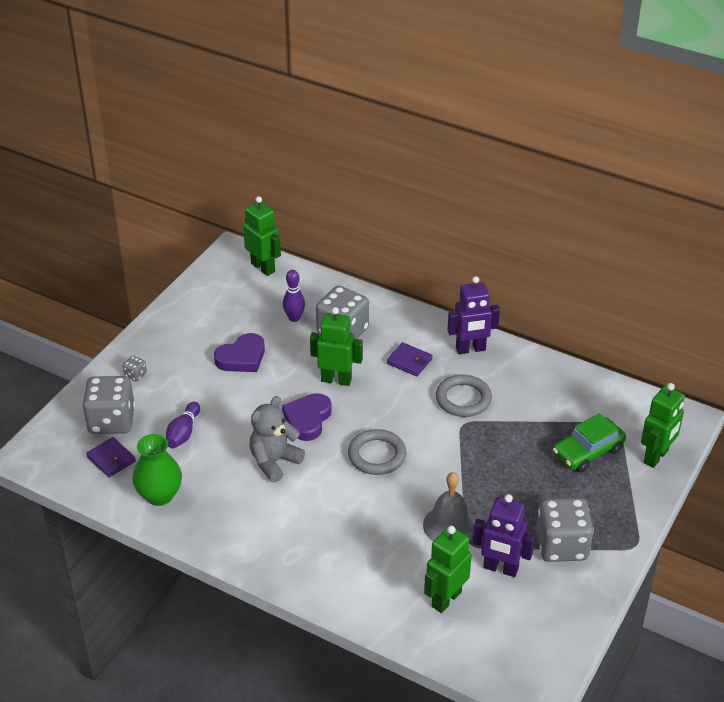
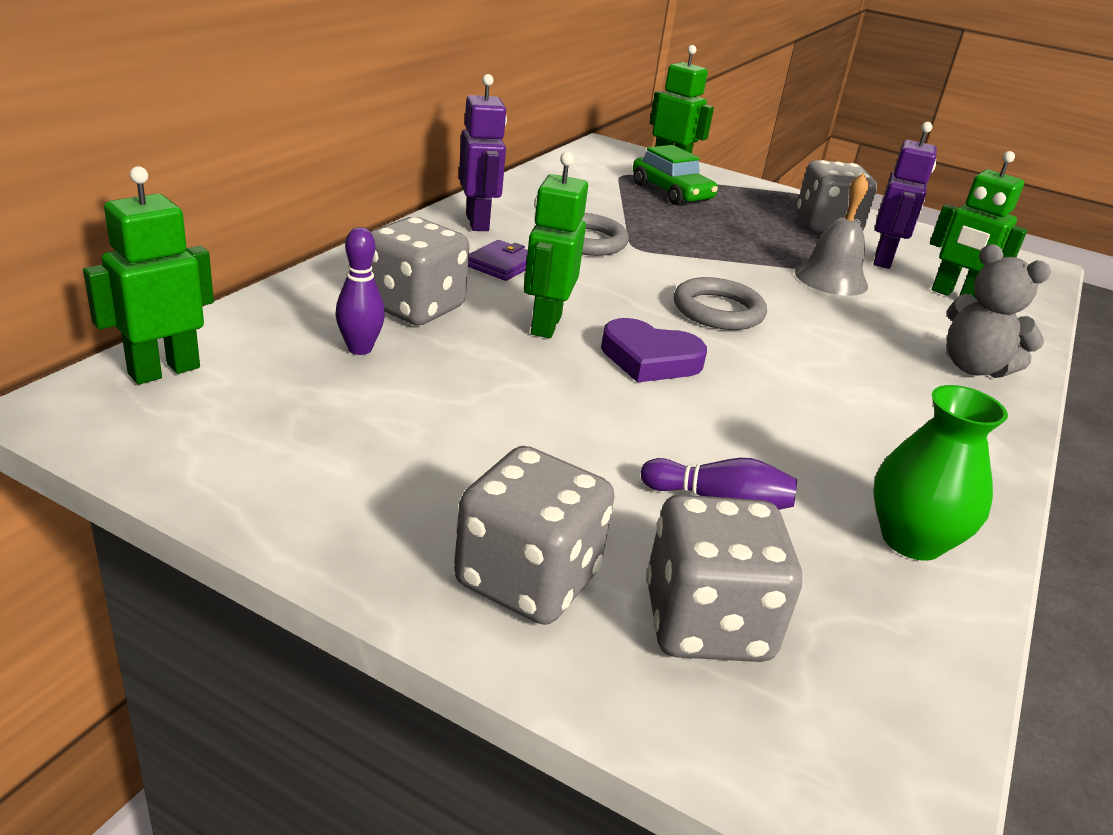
camera: 95 degrees left, 10 degrees down
(111, 459) = (839, 621): purple wallet -> none
(135, 375) = (527, 579): grey dice -> grey dice, size x2.42
(242, 357) = (475, 416): purple heart -> none
(274, 461) = (763, 399): grey teddy bear -> grey teddy bear (973, 368)

